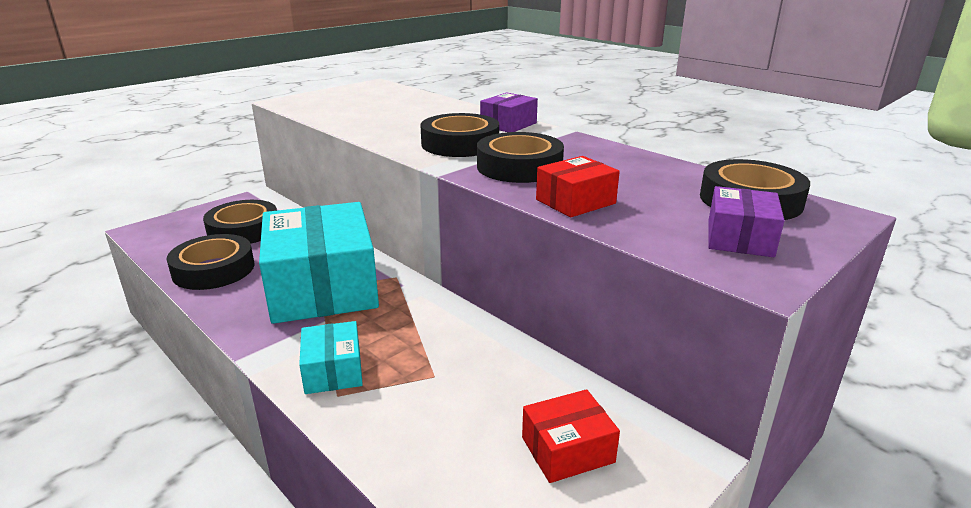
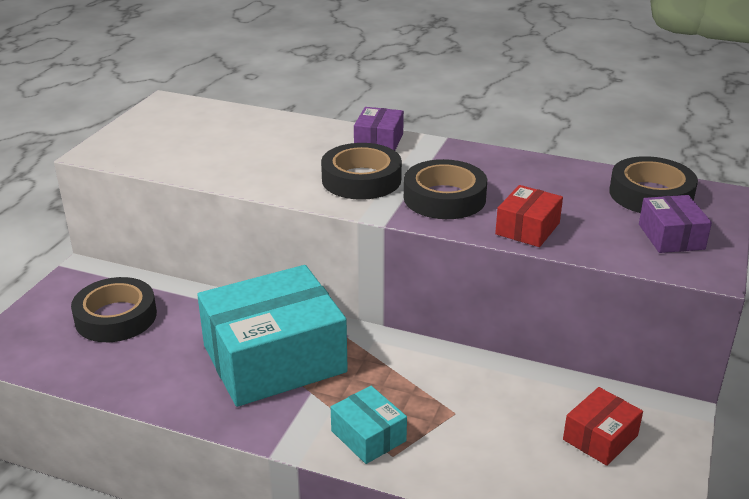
camera: 25 degrees left, 5 degrees up
(213, 269) = (138, 372): black tape -> none
(323, 287) = (274, 359): turquoise box -> turquoise box turned 75 degrees counterclockwise

